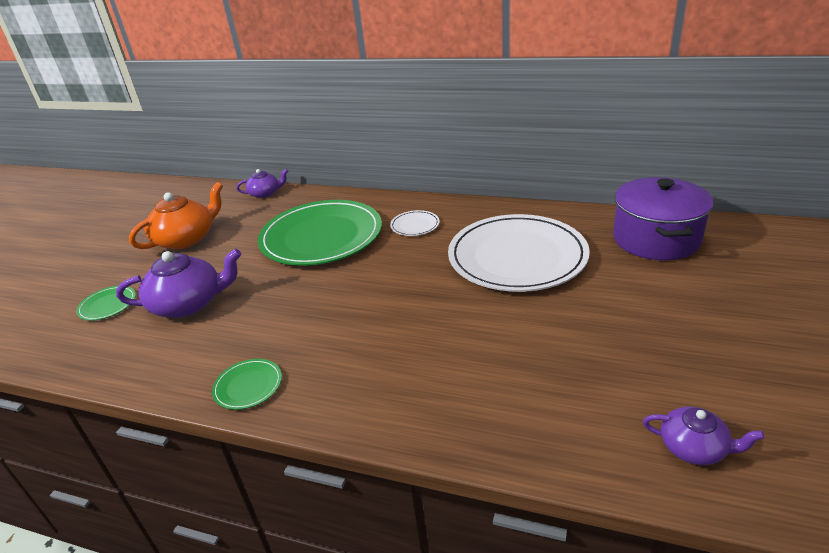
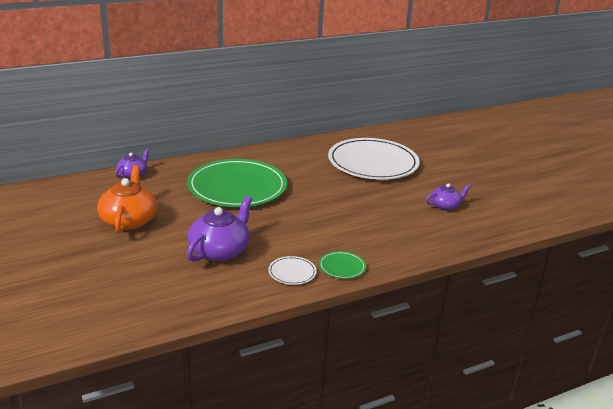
camera: 50 degrees left, 5 degrees down
(107, 305) = (156, 275): green plate -> none
(415, 225) = (288, 163): white plate -> white plate (292, 272)
(656, 239) = (422, 136): purple pot -> none
(694, 448) = (543, 207): purple teapot -> purple teapot (445, 205)

